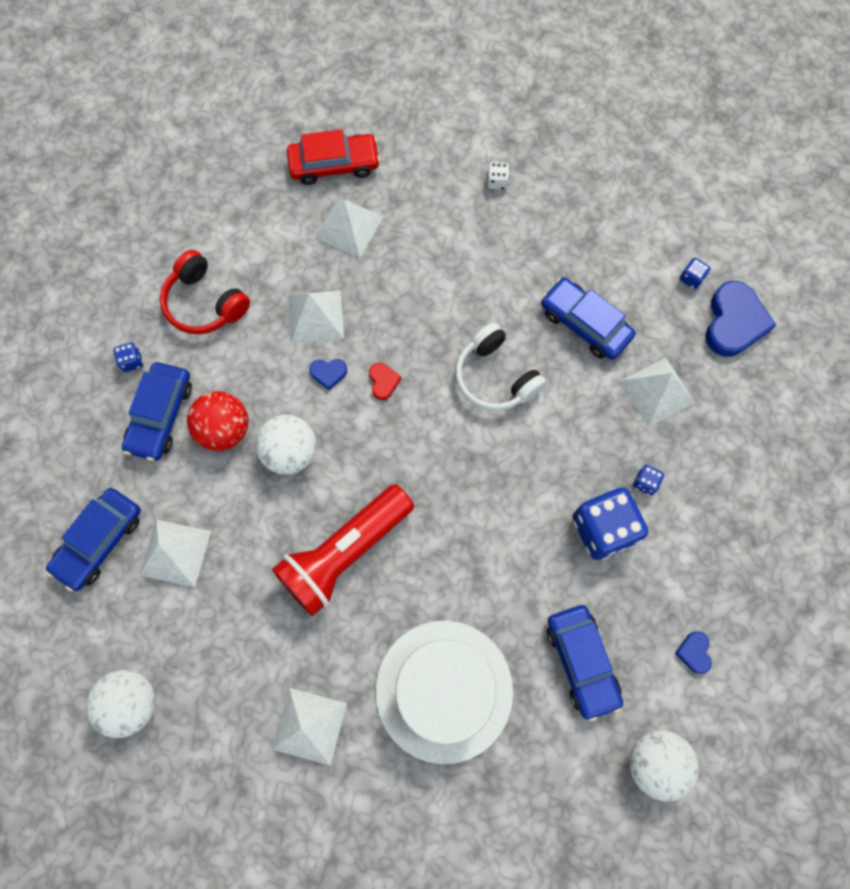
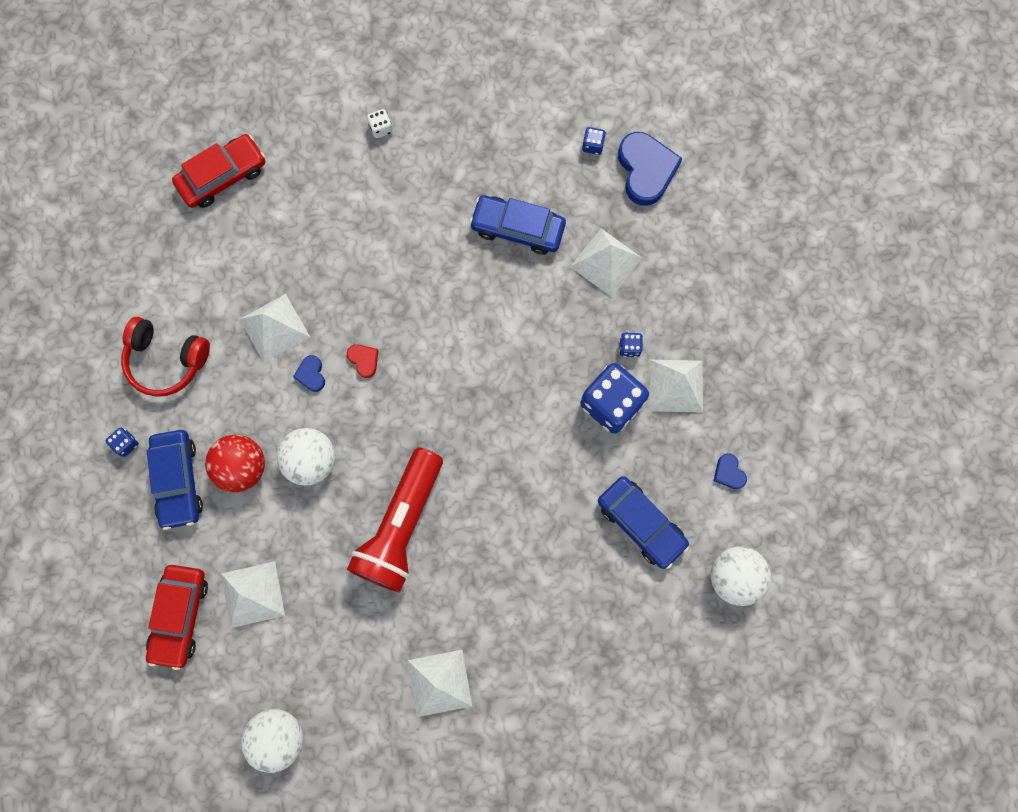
camera: 25 degrees left, 5 degrees up
(99, 541) = (180, 616): blue car -> red car
(328, 373) = (311, 374): blue heart -> blue heart turned 105 degrees clockwise
(349, 227) = (265, 230): white pyramid -> white pyramid (676, 385)
(444, 690) = (538, 600): white hat -> none
(495, 377) = (460, 312): white headphones -> none

